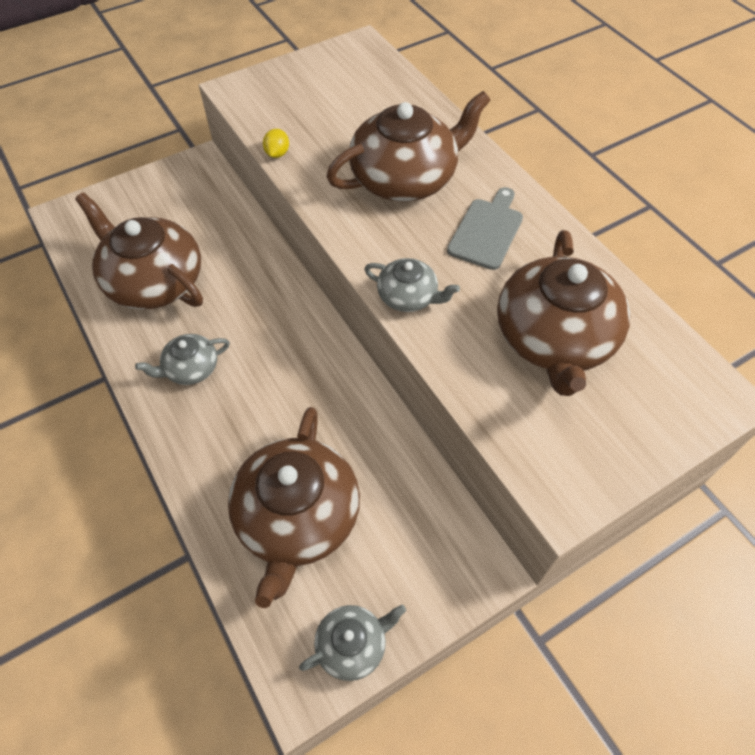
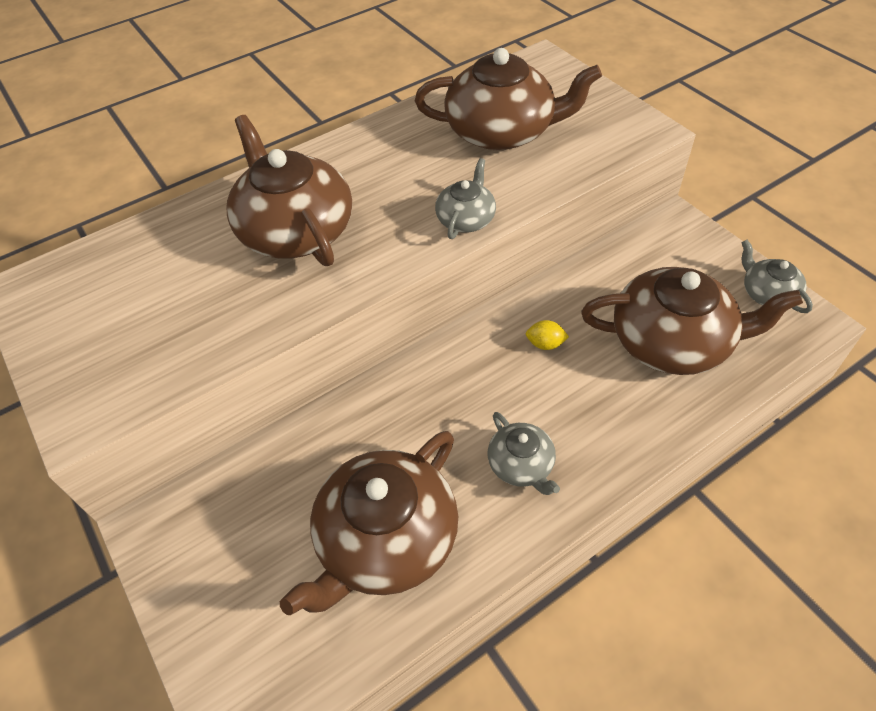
camera: 90 degrees left, 5 degrees down
(277, 153) = (236, 350): yellow lemon -> yellow lemon (545, 344)
(487, 231) = (376, 170): grey cutting board -> none

